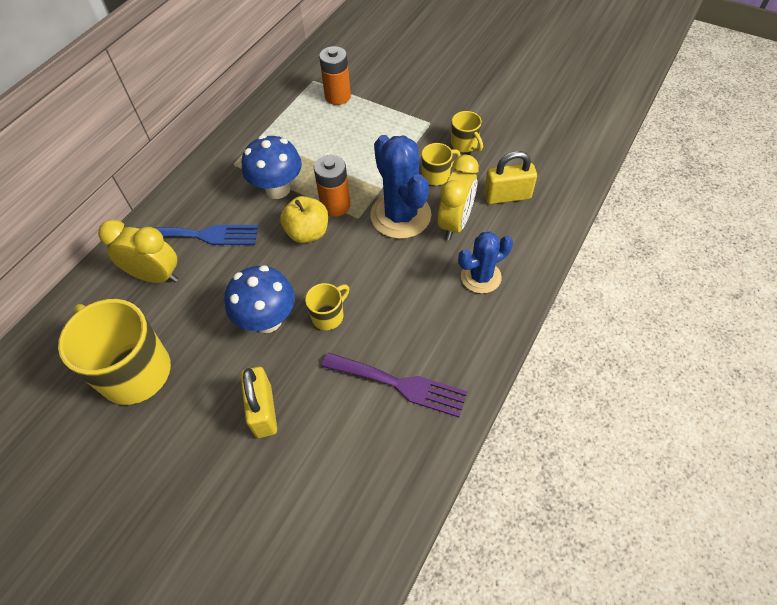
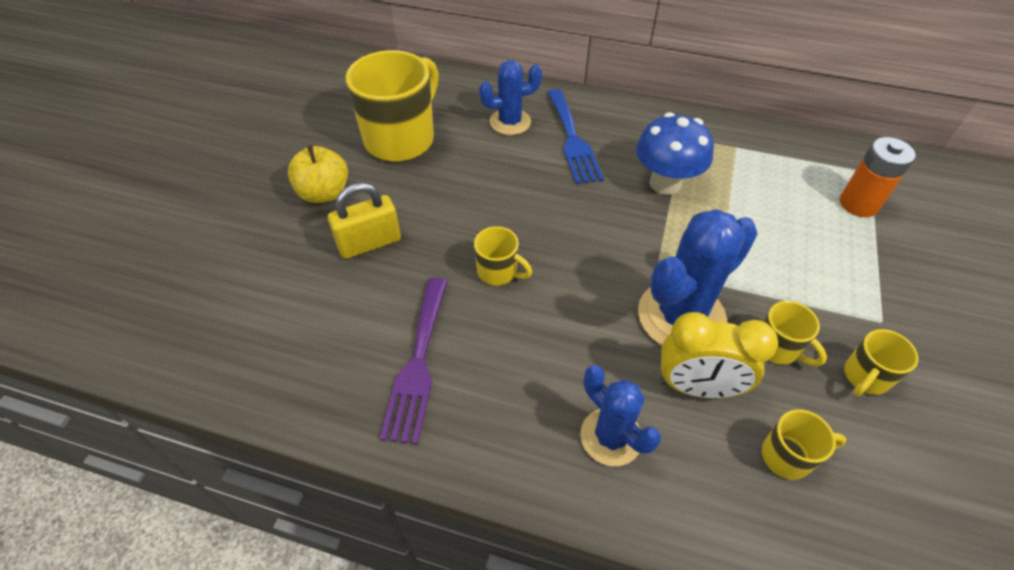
camera: 75 degrees right, 5 degrees down
(155, 276) = (510, 122): yellow clock -> blue cactus
(267, 320) = (479, 219): blue mushroom -> none
(307, 233) = (611, 226): yellow apple -> yellow apple (324, 193)
(335, 205) = (665, 243): orange battery -> none
(507, 196) = (788, 456): yellow padlock -> yellow mug

